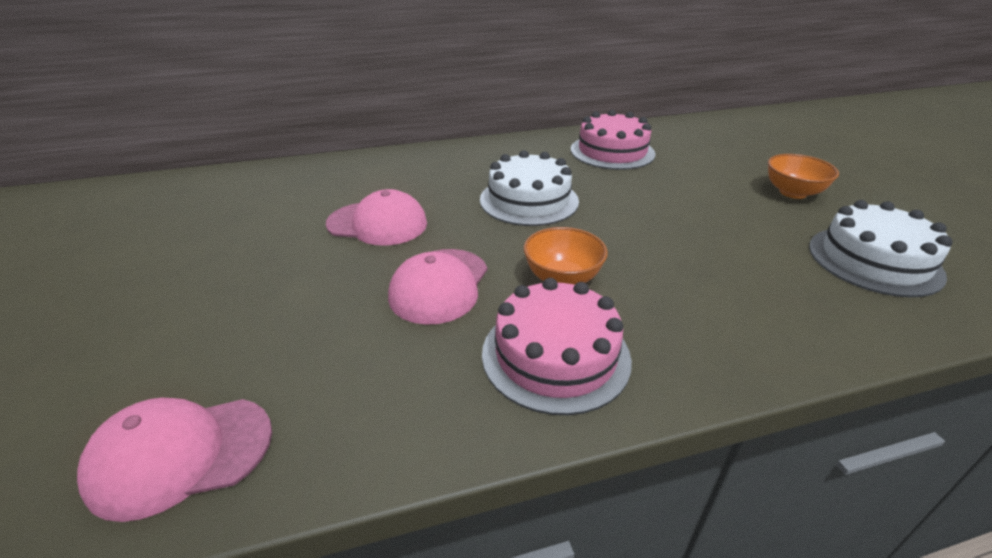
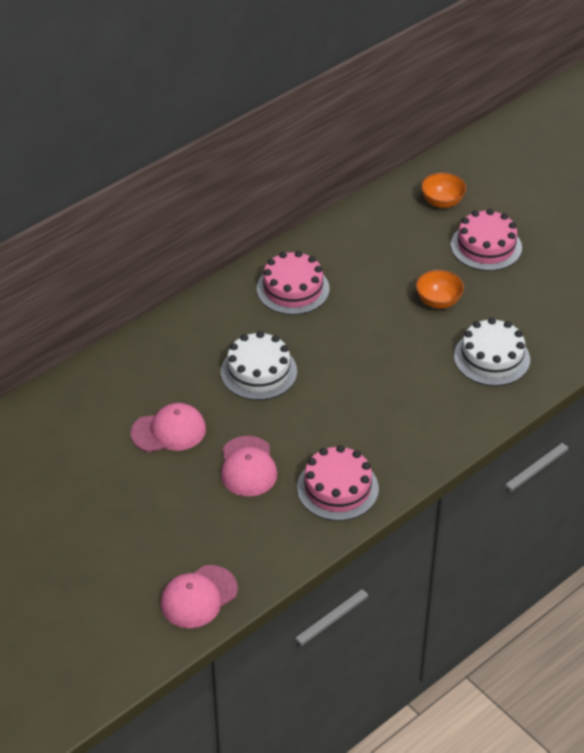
camera: 25 degrees left, 10 degrees up
(562, 278) = (316, 436): orange bowl -> orange bowl (442, 202)
(864, 164) = (486, 246): none -> pink cake

